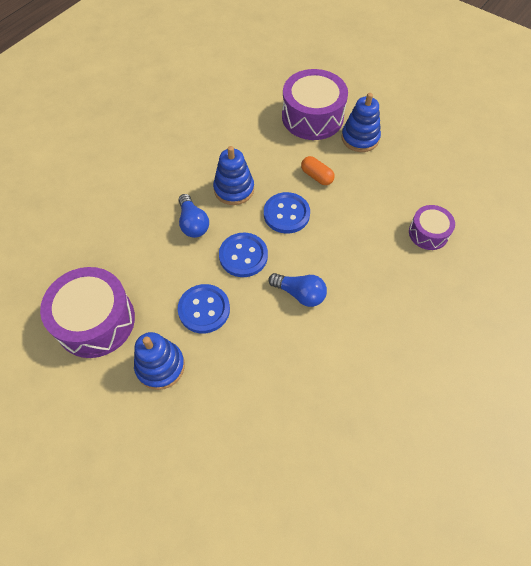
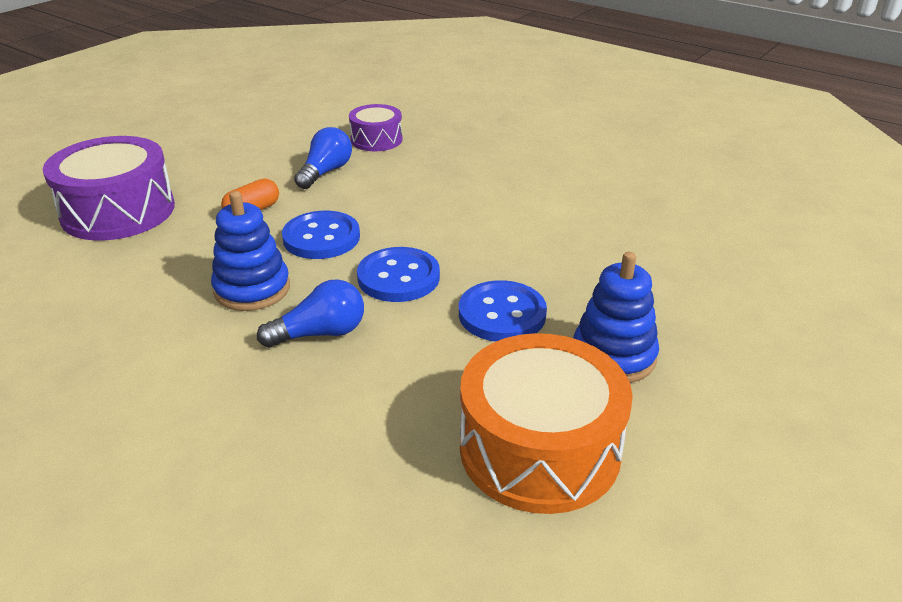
camera: 90 degrees left, 25 degrees down
(95, 321) = (539, 449): purple drum -> orange drum
(300, 294) = (469, 229): blue light bulb -> blue light bulb (325, 172)
(360, 138) = (189, 174): blue stacking toy -> none

